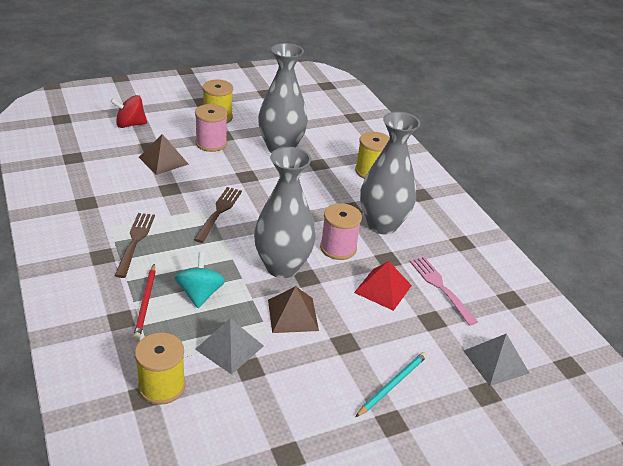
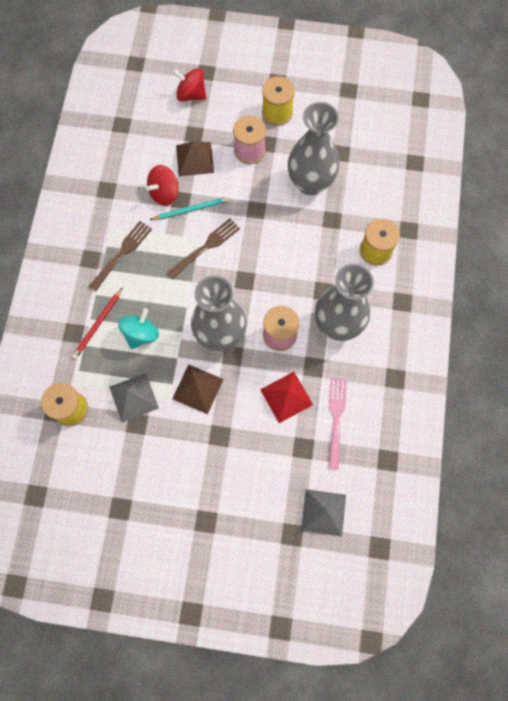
camera: 35 degrees right, 35 degrees up
(150, 189) = (164, 193): none -> red spinning top
(392, 384) = (229, 491): turquoise pencil -> turquoise pencil (191, 209)

